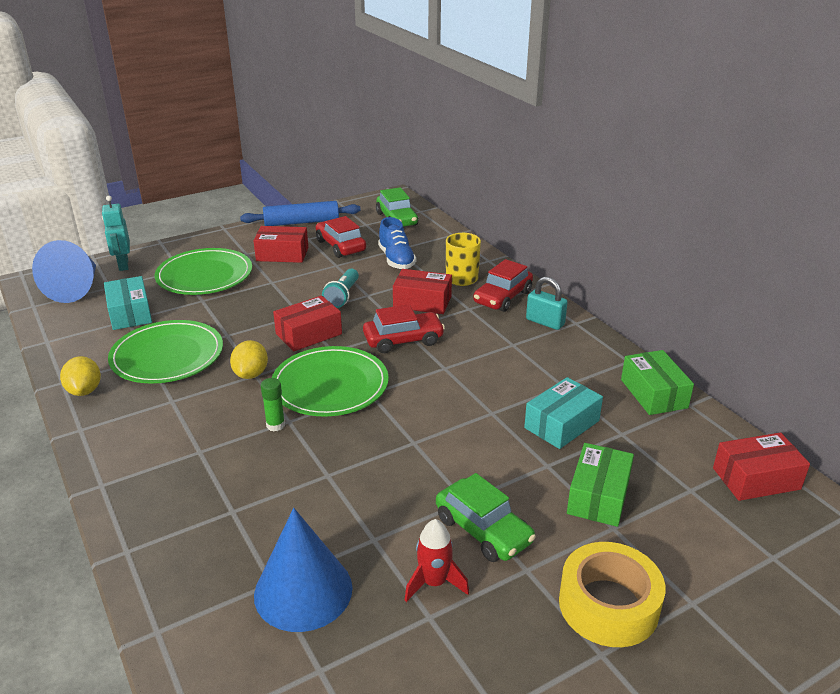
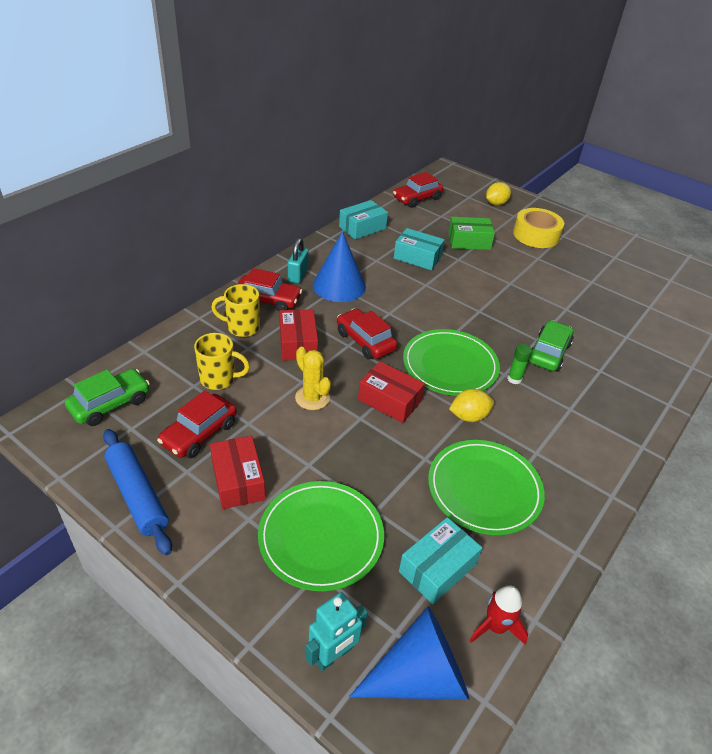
camera: 115 degrees left, 10 degrees up
(84, 391) = (572, 525): yellow lemon -> yellow lemon (496, 204)
(303, 591) = (619, 324): blue cone -> blue cone (339, 285)
(342, 296) = (312, 398): turquoise flashlight -> yellow cactus
(396, 259) = (219, 379): blue shoe -> yellow mug
(434, 582) = (572, 283): red rocket -> red rocket (495, 627)
(483, 530) = (525, 274): green car -> green car (548, 353)
(653, 393) = (362, 228): green box -> turquoise box
(756, 478) = (417, 199): red box -> red car

